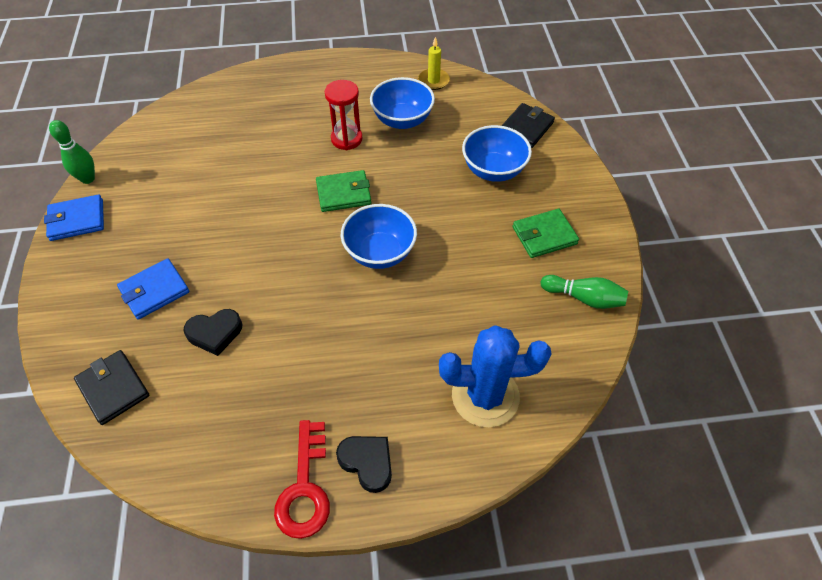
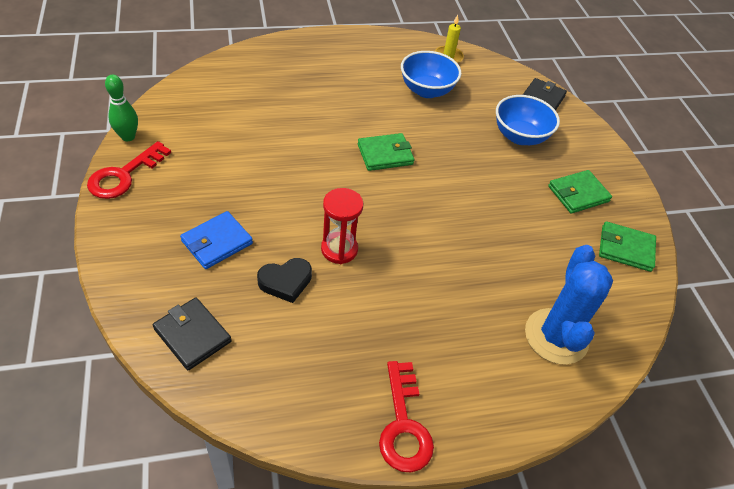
camera: 10 degrees left, 5 degrees down
(77, 220) = (124, 175): blue wallet -> red key
(346, 139) = (378, 106): red hourglass -> red hourglass (339, 249)
(367, 463) = (459, 400): black heart -> none
(380, 253) = (430, 208): blue bowl -> none
(485, 396) = (556, 336): blue cactus -> blue cactus turned 75 degrees counterclockwise
(584, 298) = (625, 248): green bowling pin -> green wallet

